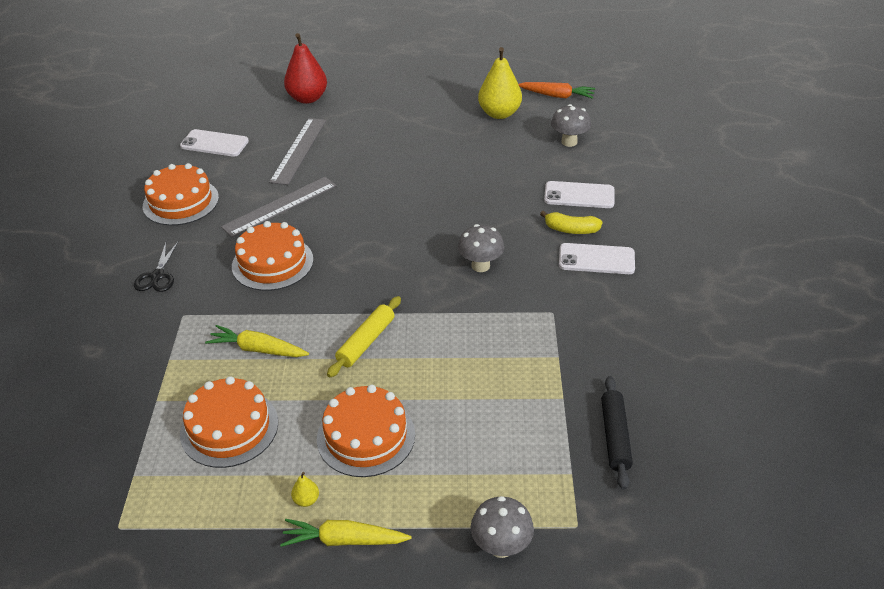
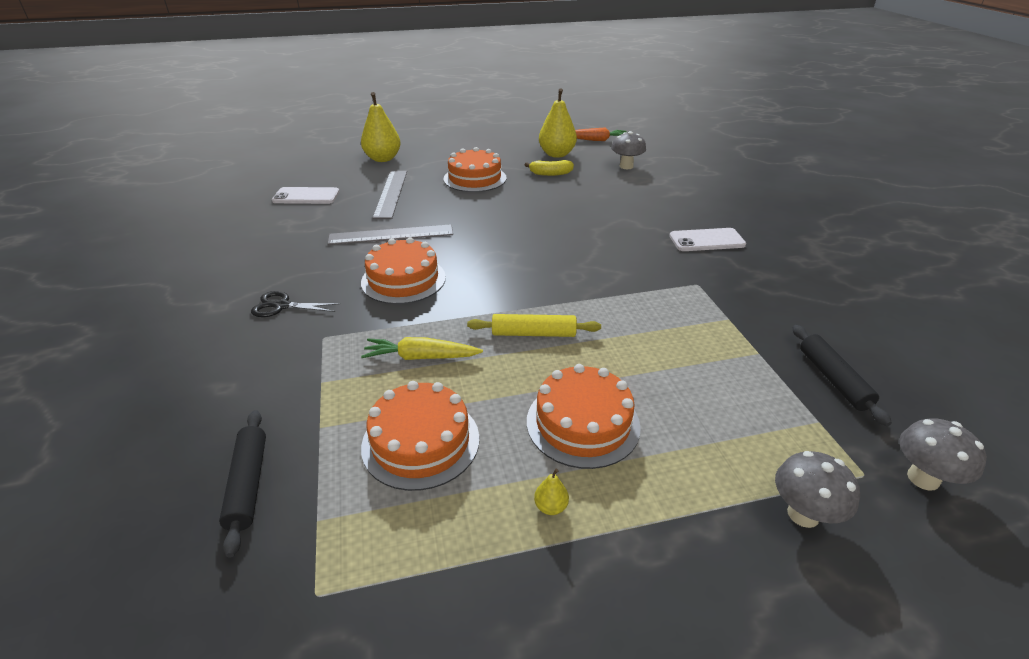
camera: 15 degrees left, 5 degrees down
(92, 437) = (248, 484): none -> black rolling pin
(157, 276) = (282, 306): black scissors -> black scissors turned 105 degrees clockwise
(181, 202) = (287, 242): orange cake -> orange cake (475, 178)
(280, 206) = (391, 235): grey ruler -> grey ruler turned 45 degrees clockwise
(307, 98) = (383, 159): red pear -> yellow pear
(344, 540) = (621, 546): yellow carrot -> none
(366, 342) = (533, 333): yellow rolling pin -> yellow rolling pin turned 75 degrees clockwise
(480, 266) = (608, 257): grey mushroom -> grey mushroom (923, 478)
(571, 230) = (670, 222): yellow banana -> yellow banana (550, 174)
(579, 195) = (659, 199): white phone -> none

